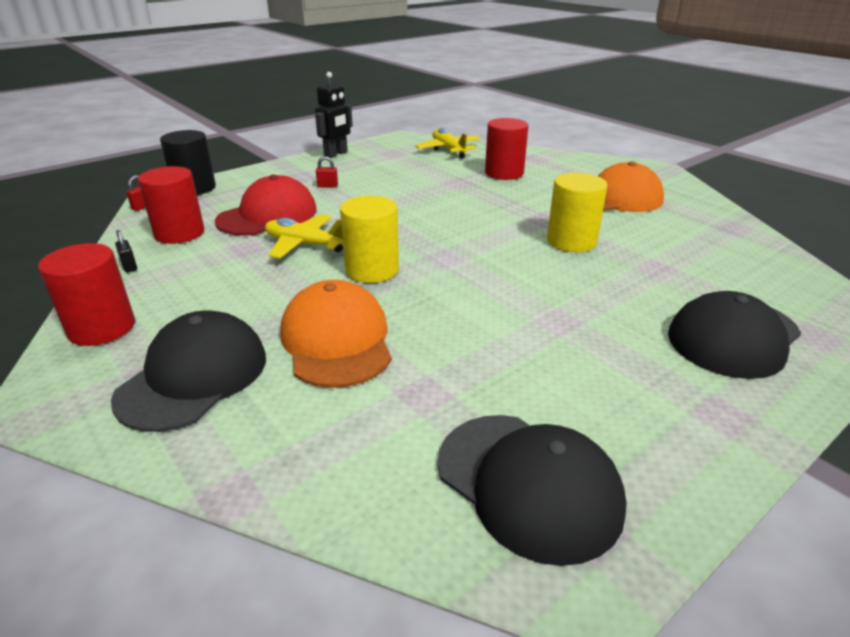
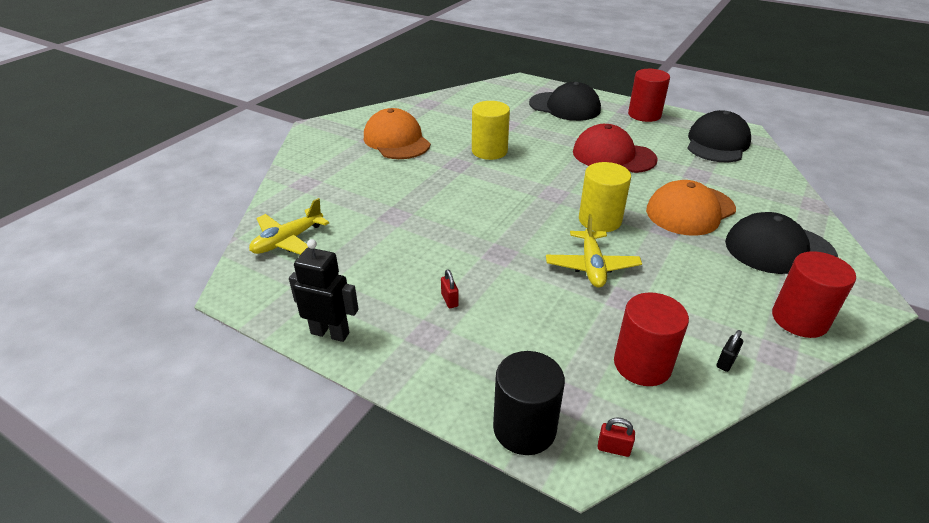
camera: 110 degrees left, 5 degrees up
(268, 215) = (553, 315): red cap -> red cap (613, 155)
(504, 173) = (358, 194): red cylinder -> red cylinder (644, 115)

